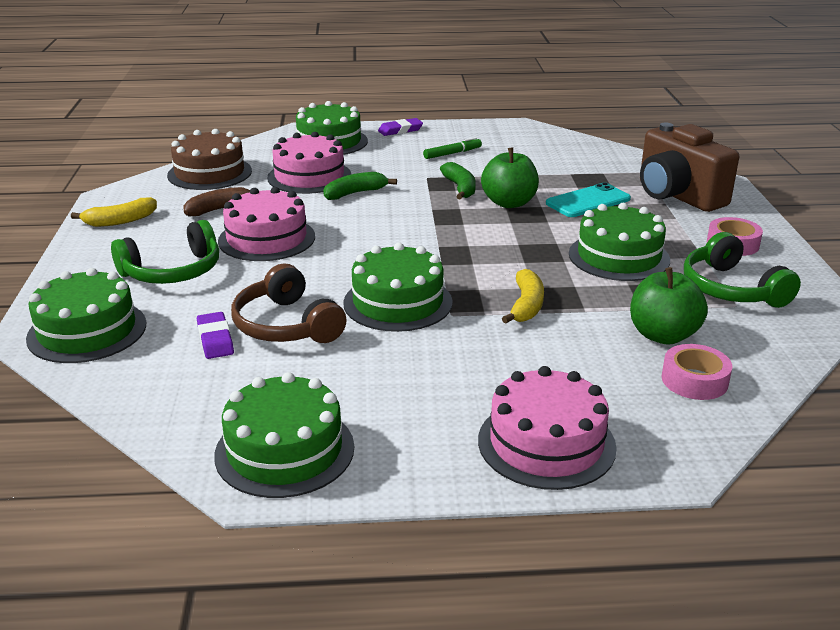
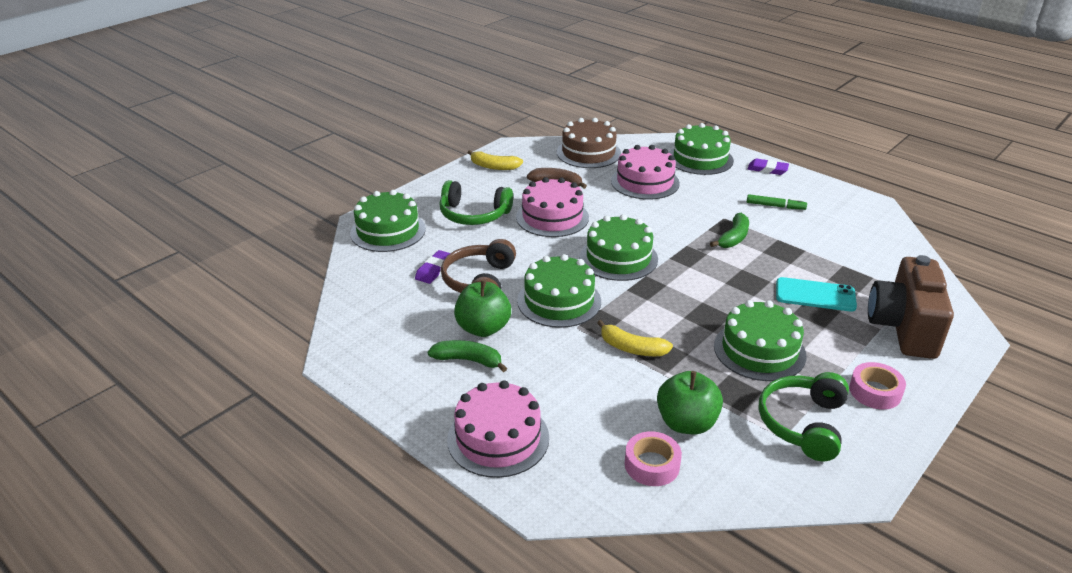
camera: 45 degrees right, 5 degrees up
(285, 450) = (375, 353): green cake -> green cake (618, 258)
(355, 193) = (654, 209): green banana -> green banana (468, 360)
(509, 203) = (750, 267): green apple -> green apple (483, 328)
(526, 305) = (632, 348): yellow banana -> yellow banana turned 60 degrees clockwise

